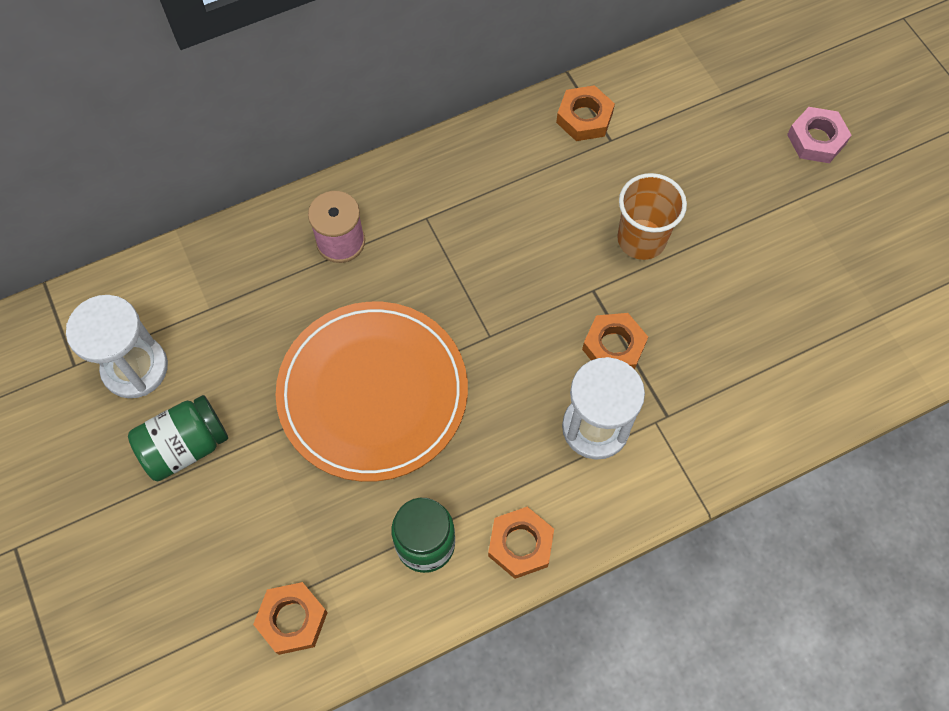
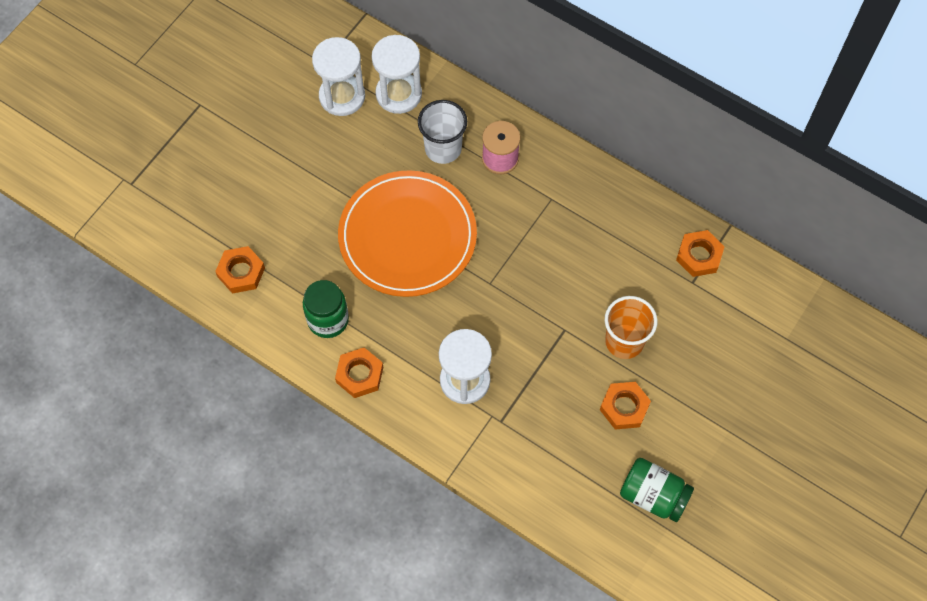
camera: 60 degrees right, 0 degrees up
(180, 303) = (398, 94): none -> white hourglass
(185, 446) = (310, 153): green jar -> green jar (653, 496)
(286, 294) = (443, 148): none -> white cup
(613, 346) = (530, 363): orange nut -> orange nut (624, 407)
(816, 139) = (790, 422): pink nut -> none

